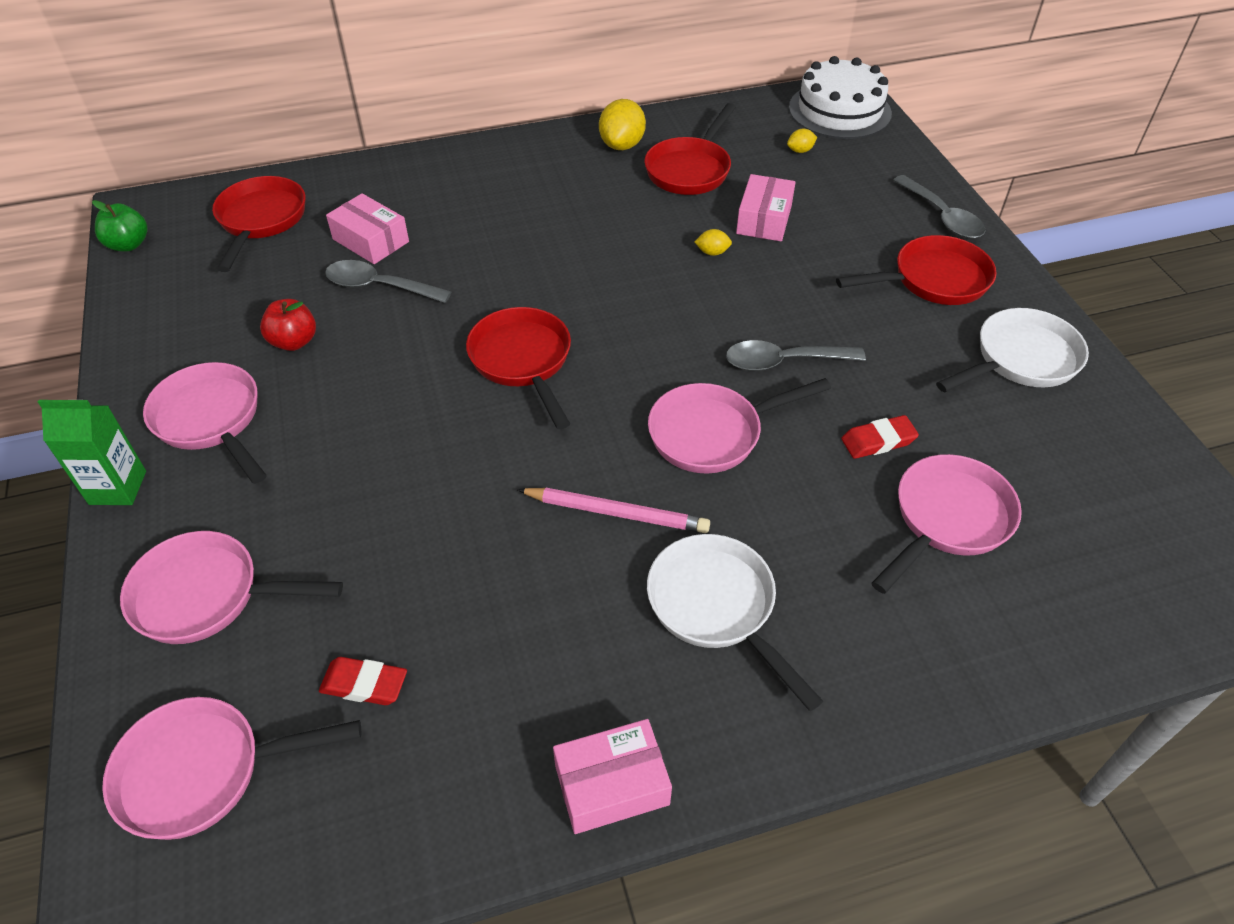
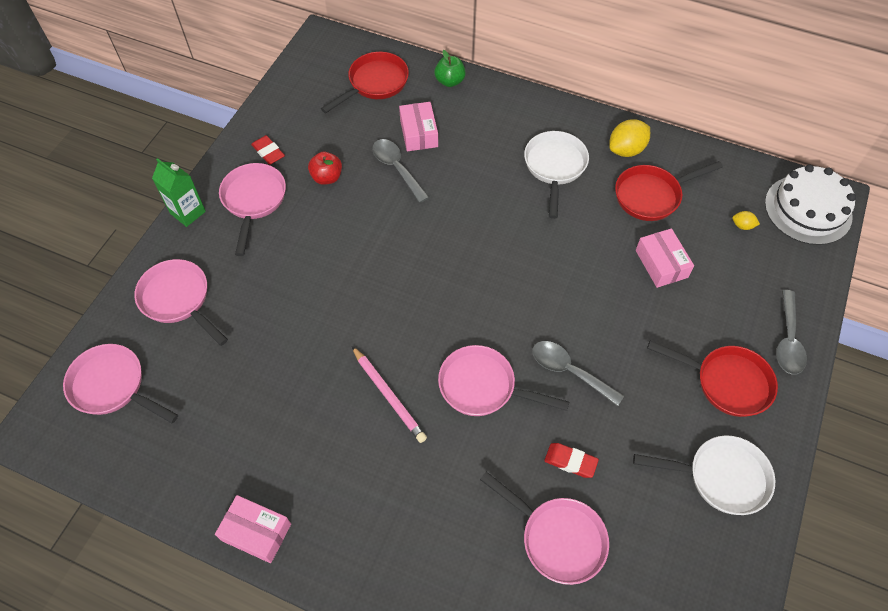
camera: 40 degrees right, 10 degrees up
(128, 245) = (300, 61): green apple -> green apple (450, 81)
(364, 684) = (202, 396): red eraser -> red eraser (268, 152)
(523, 361) = (426, 269): red pan -> none
(712, 252) = (603, 267): yellow lemon -> none
(717, 607) = (386, 486): white pan -> white pan (554, 167)
(764, 219) = (661, 264): pink box -> pink box turned 75 degrees counterclockwise
(947, 519) = (557, 538): pink pan -> pink pan turned 45 degrees clockwise

